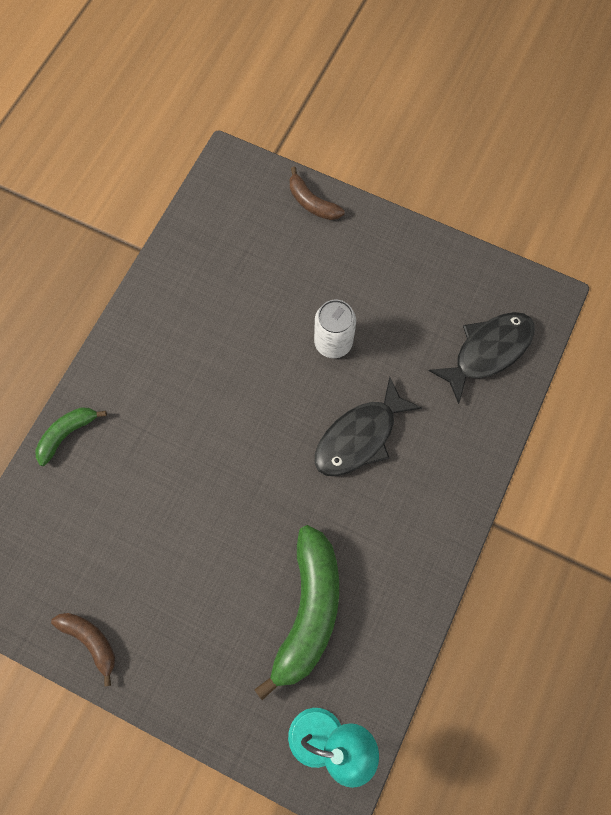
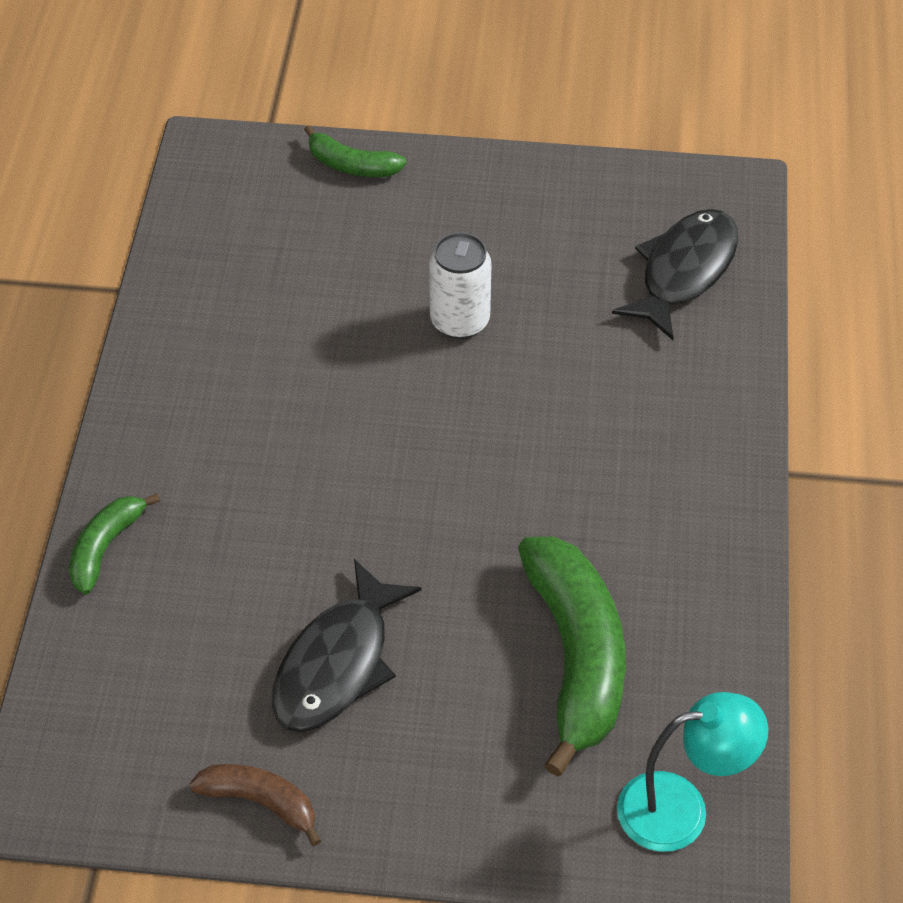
camera: 20 degrees left, 20 degrees down
(312, 203) = (351, 165): brown banana -> green banana
(360, 437) = (551, 422): black fish -> black fish (337, 663)

